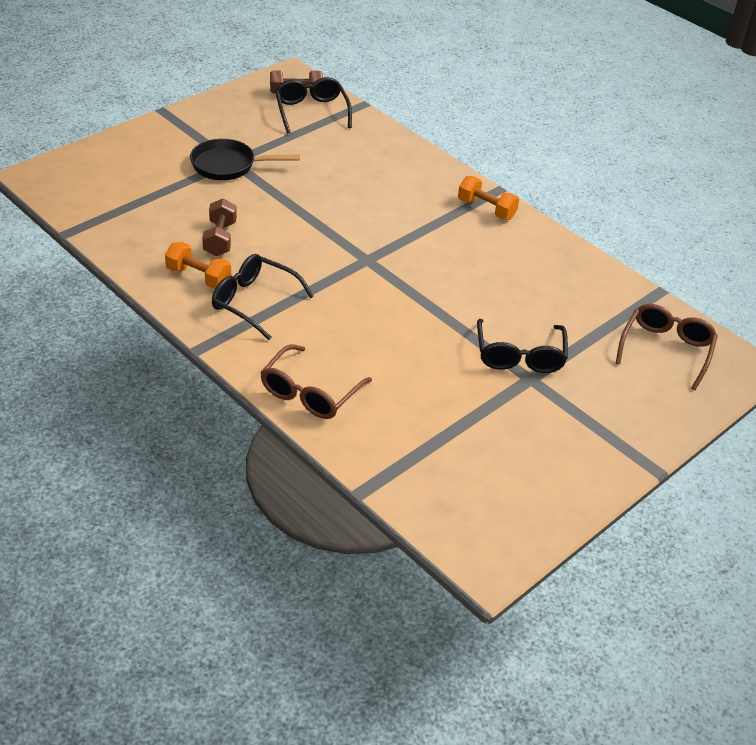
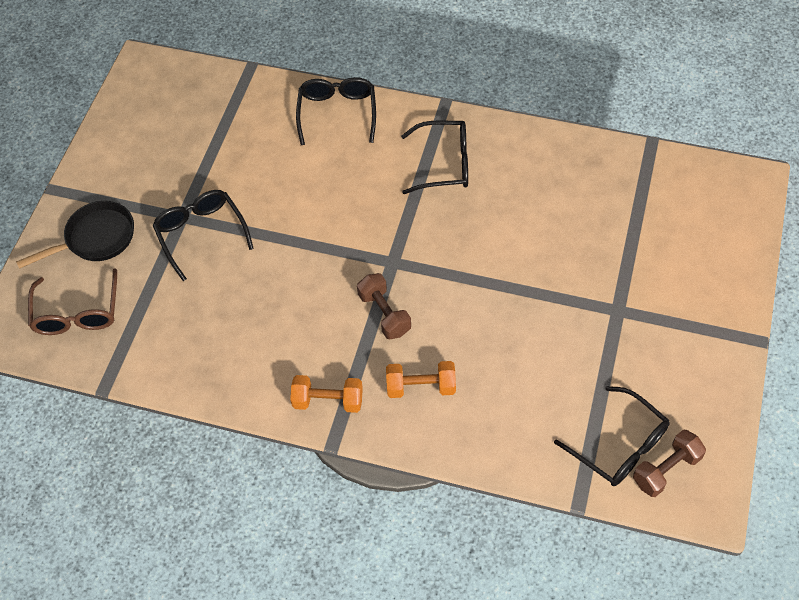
camera: 155 degrees right, 15 degrees up
(198, 277) = (508, 161): orange dumbbell -> orange dumbbell (421, 387)
(220, 239) = (531, 209): brown dumbbell -> brown dumbbell (384, 314)
(228, 165) = (614, 302): black pan -> black pan (95, 238)
(310, 393) = (337, 113): brown glasses -> black glasses

